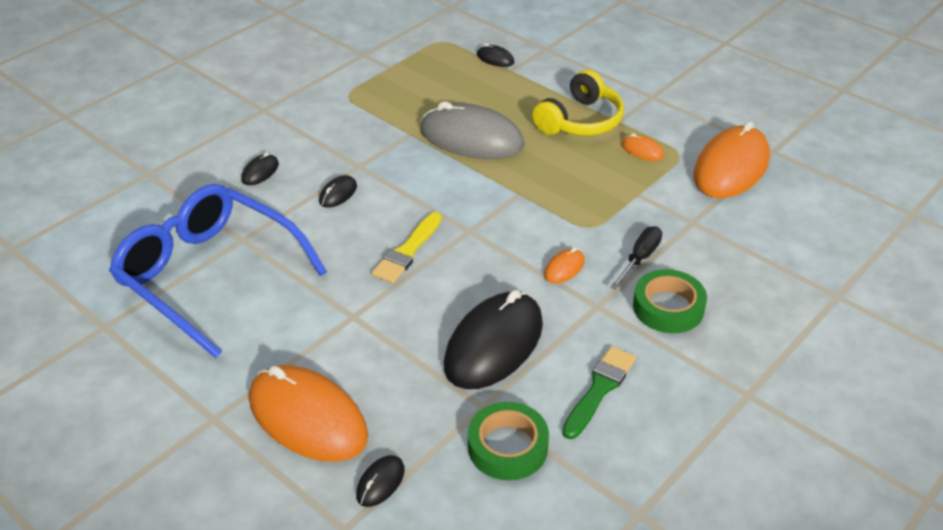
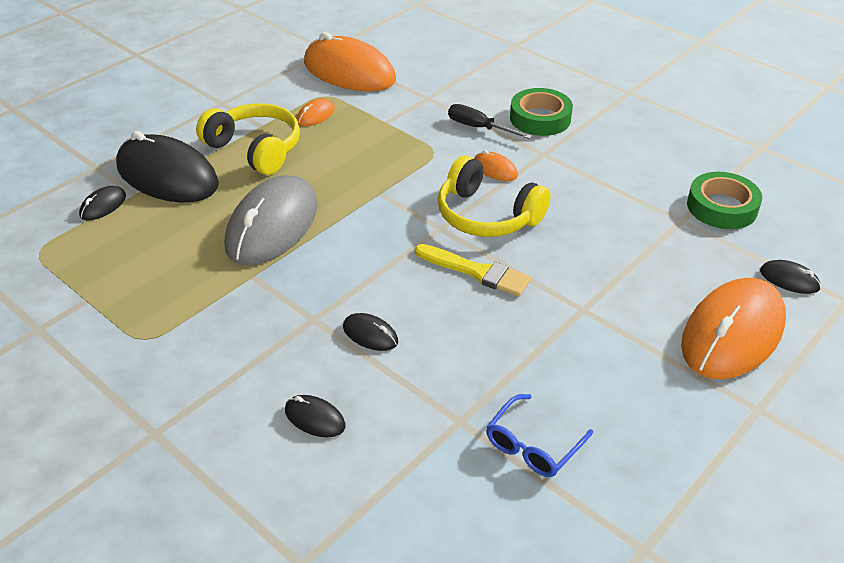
camera: 90 degrees left, 0 degrees up
(210, 276) = (533, 445): blue glasses -> blue glasses, size x0.41
(488, 260) = (487, 215): none -> yellow headphones
(494, 344) = (604, 213): black mouse -> black mouse (167, 176)
(599, 389) = (643, 158): green brush -> none

